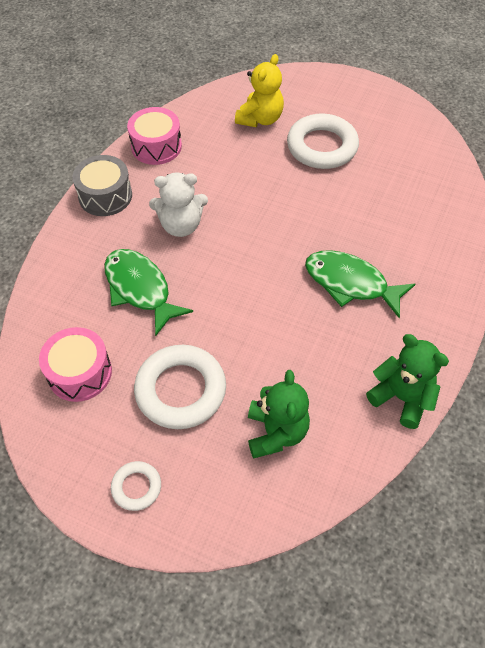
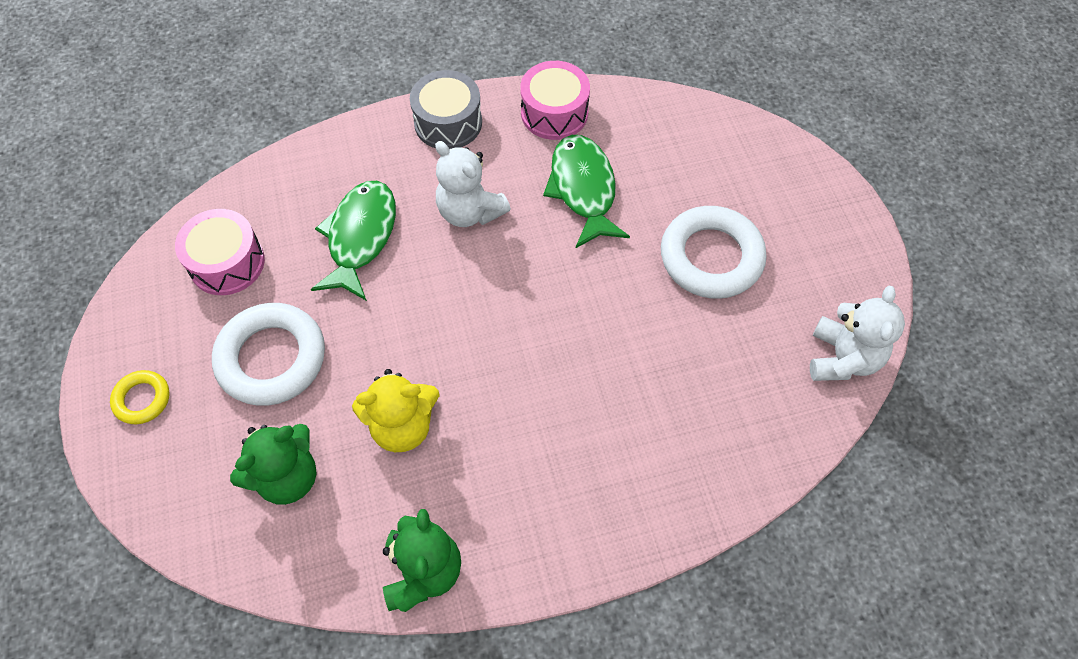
camera: 50 degrees right, 5 degrees up
(136, 487) = (142, 399): white ring -> yellow ring
(260, 119) = (691, 171): yellow teddy bear -> yellow teddy bear (402, 426)
(350, 283) = (535, 419): green fish -> green fish (583, 189)
(429, 139) = (842, 358): none -> white teddy bear

